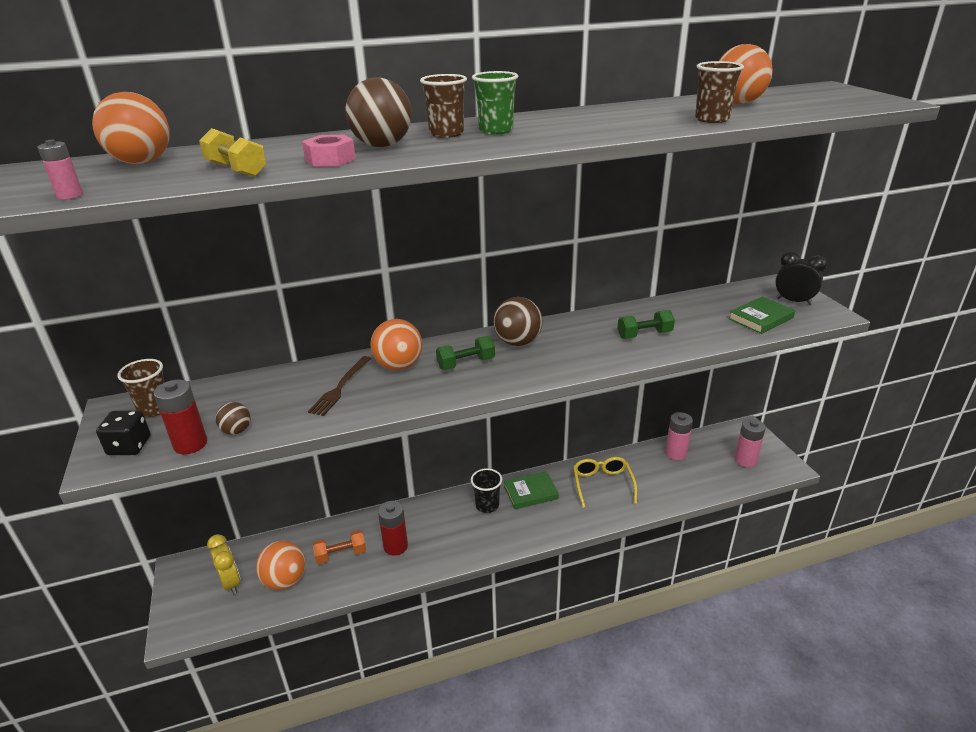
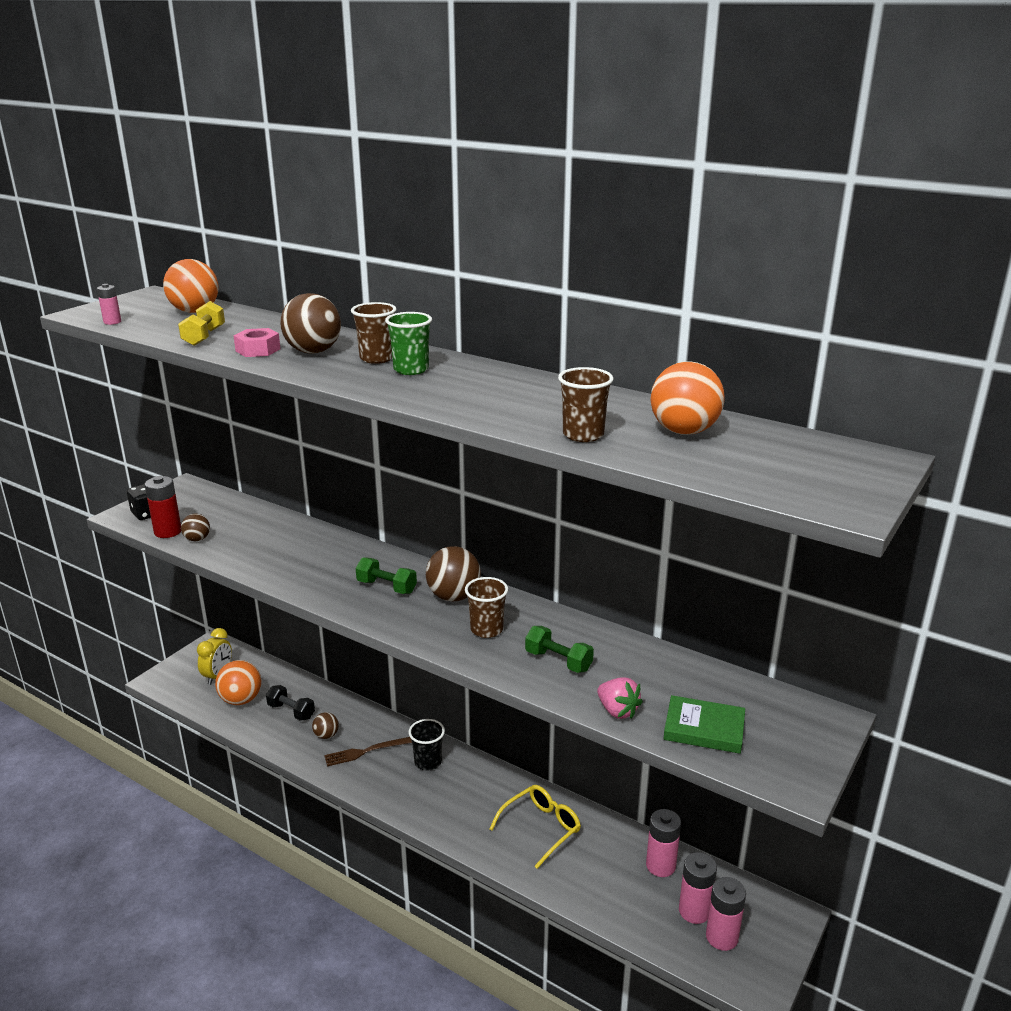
camera: 50 degrees right, 5 degrees down
(154, 409) = (195, 498): brown cup -> brown cup (486, 629)
(340, 387) = (291, 549): brown fork -> brown fork (367, 751)
(341, 554) = (291, 711): orange dumbbell -> black dumbbell
(395, 546) = (326, 735): red battery -> brown ball
(399, 366) = (348, 559): orange ball -> none
(530, 492) = (474, 782): green book -> none
(719, 336) = (617, 711): none -> pink strawberry
(719, 460) = (694, 911): none -> pink battery
(793, 301) = (788, 742): black clock -> none

